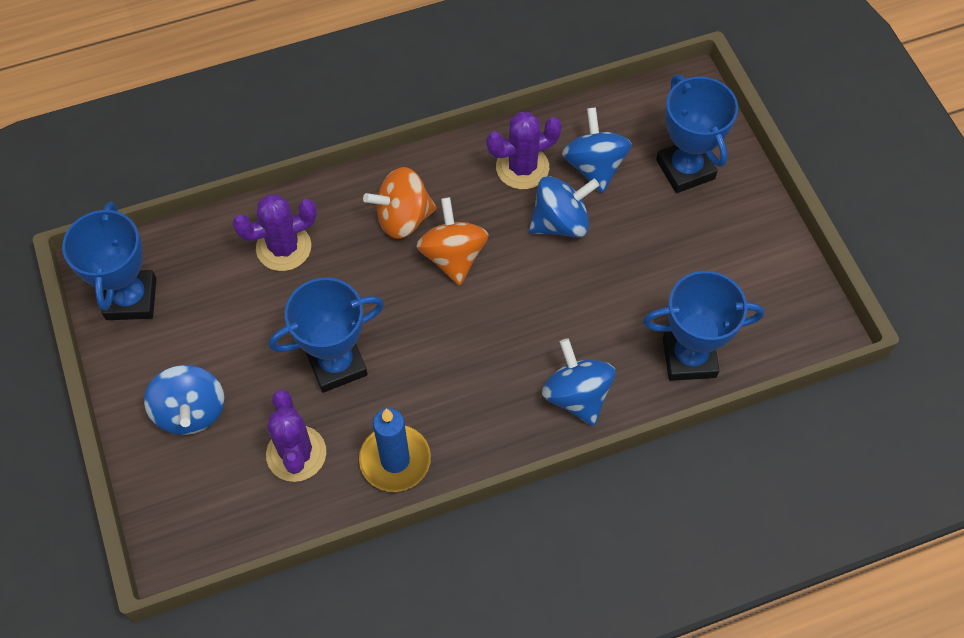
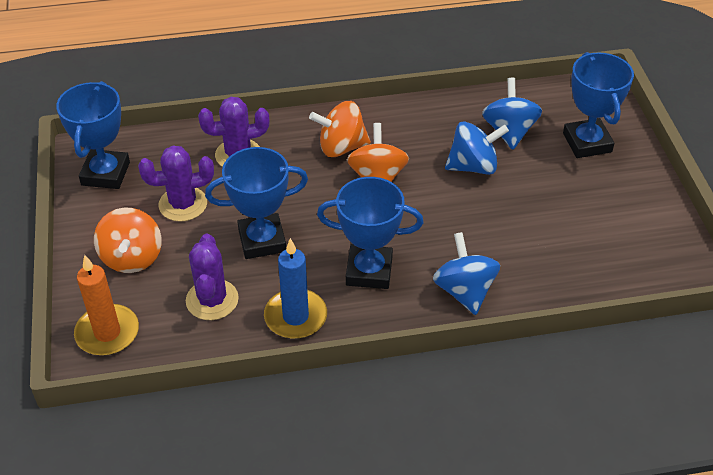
camera: 10 degrees right, 15 degrees down
(187, 516) = (107, 333): none -> orange candle
(191, 411) = (132, 257): blue spinning top -> orange spinning top
(522, 167) = (448, 125): purple cactus -> purple cactus (183, 204)
(689, 357) = (569, 276): blue trophy -> blue trophy (369, 271)

